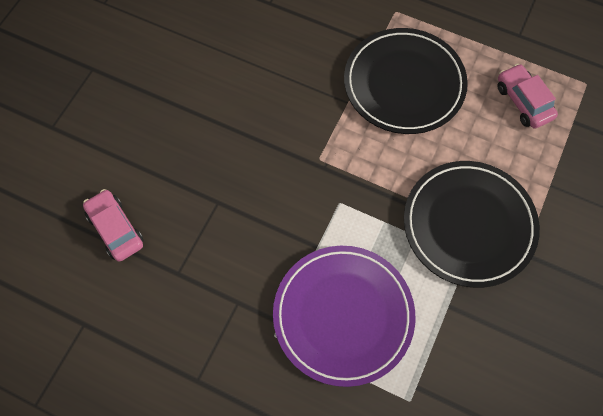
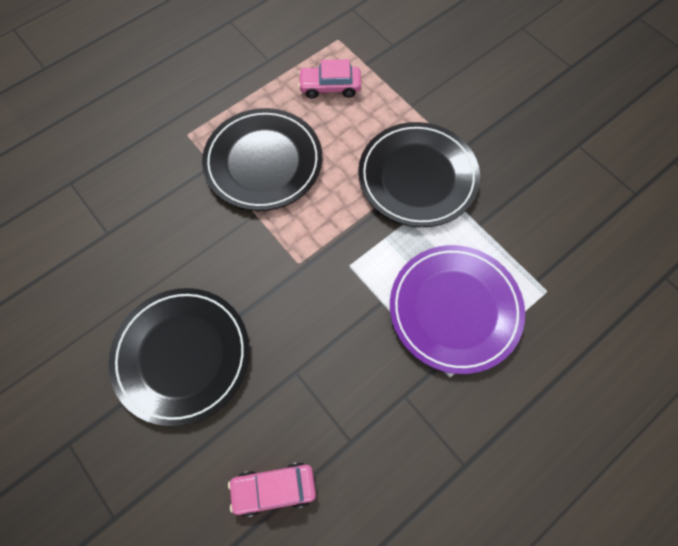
camera: 65 degrees left, 0 degrees up
(193, 110) = (182, 356): none -> black plate

